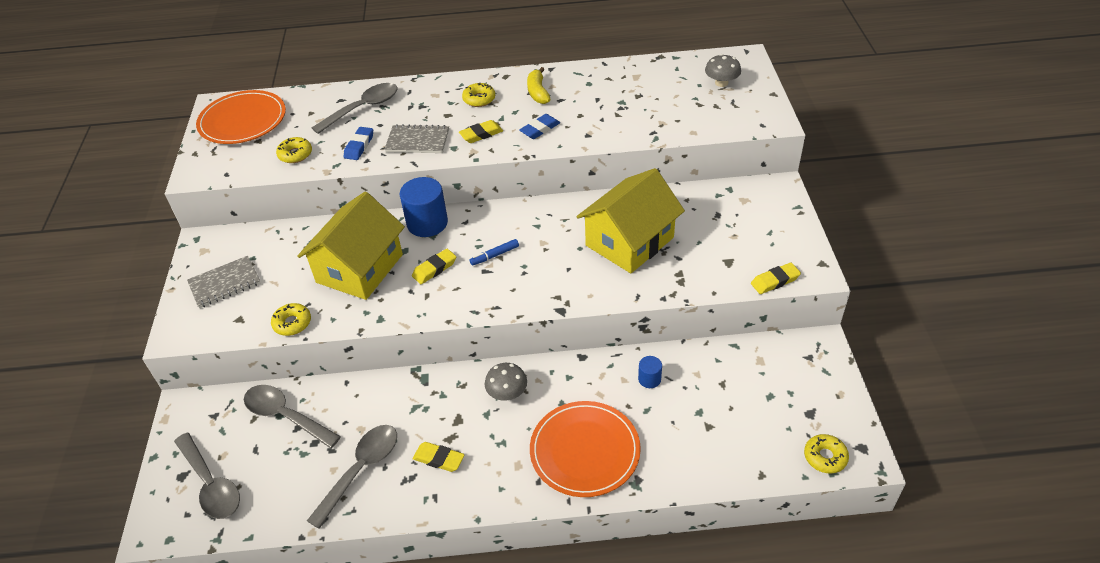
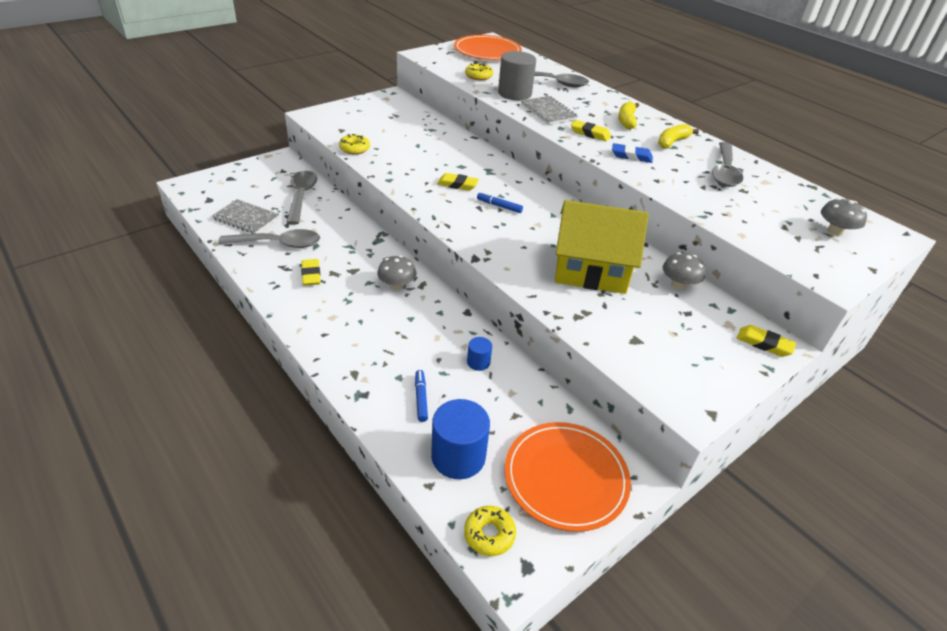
camera: 50 degrees right, 5 degrees down
(211, 484) = (230, 190): grey spoon -> grey spoon (724, 171)
(225, 283) = (366, 114): grey notebook -> grey notebook (246, 218)
(359, 146) = (514, 93): blue eraser -> grey cylinder
(359, 268) = (426, 155): yellow house -> none
(427, 223) = (498, 166): blue cylinder -> blue cylinder (458, 456)
(479, 99) = (626, 121): yellow donut -> yellow banana
(585, 451) = (372, 350): orange plate -> orange plate (566, 477)
(667, 439) = (421, 398): none -> blue marker
(683, 200) = (678, 284): none -> grey mushroom
(775, 281) = (647, 382): yellow eraser -> yellow eraser (764, 344)

